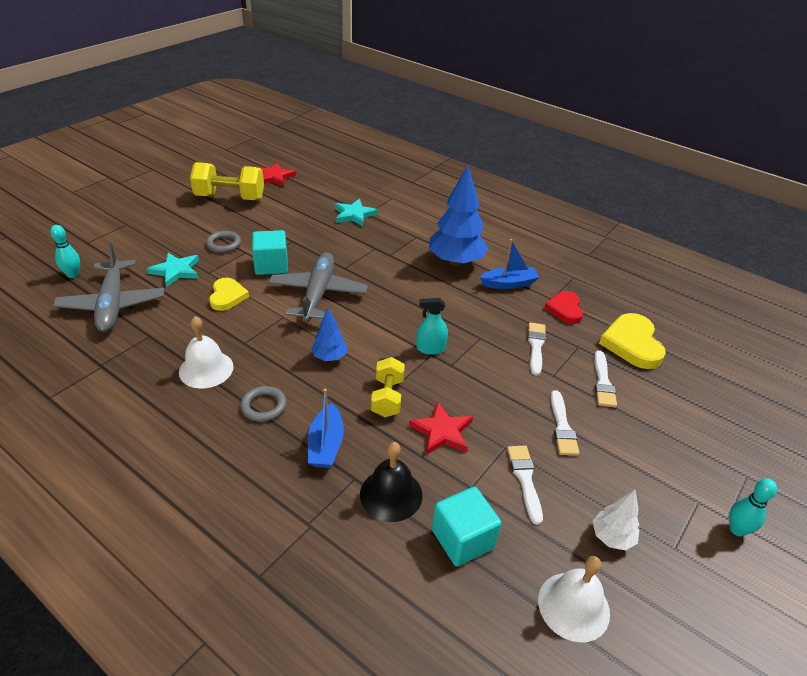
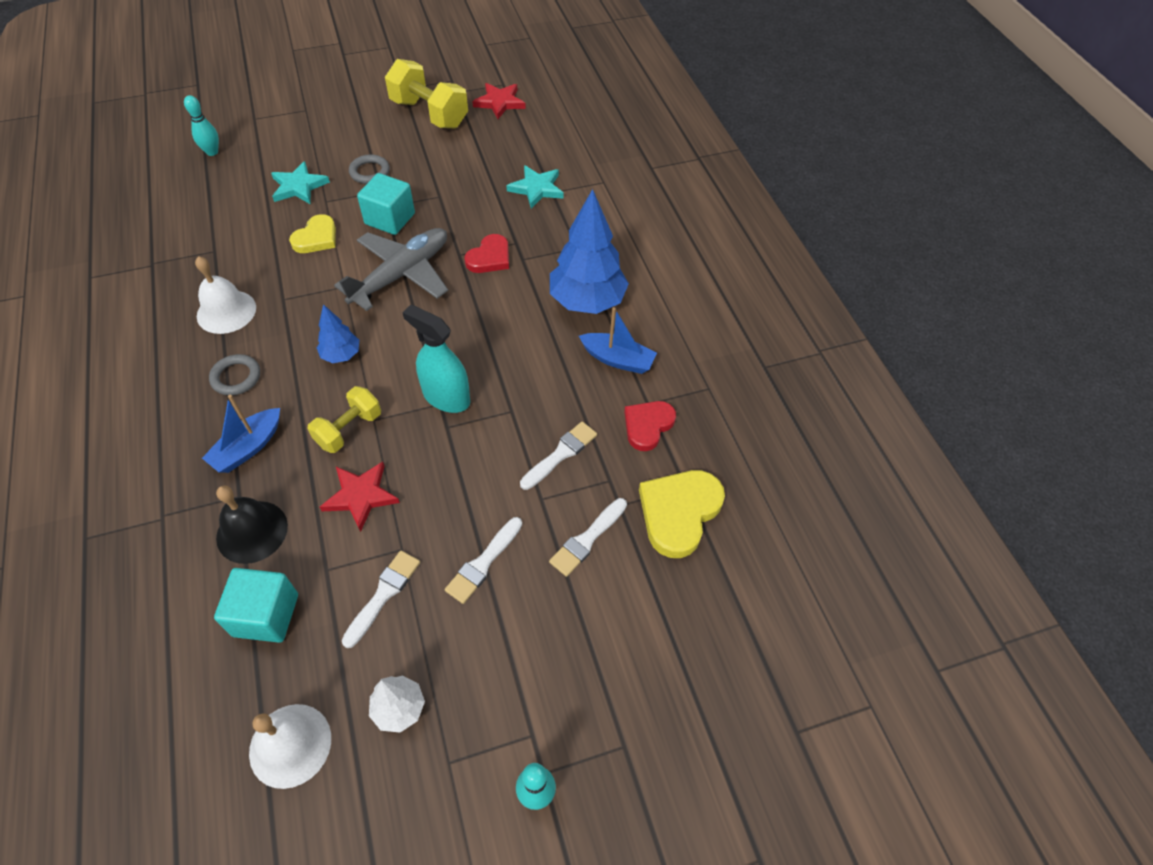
camera: 35 degrees right, 15 degrees up
(113, 304) = (215, 201): grey plane -> none
(367, 262) = (489, 257): none -> red heart
(430, 348) = (446, 397): turquoise spray bottle -> turquoise spray bottle, size x1.51

